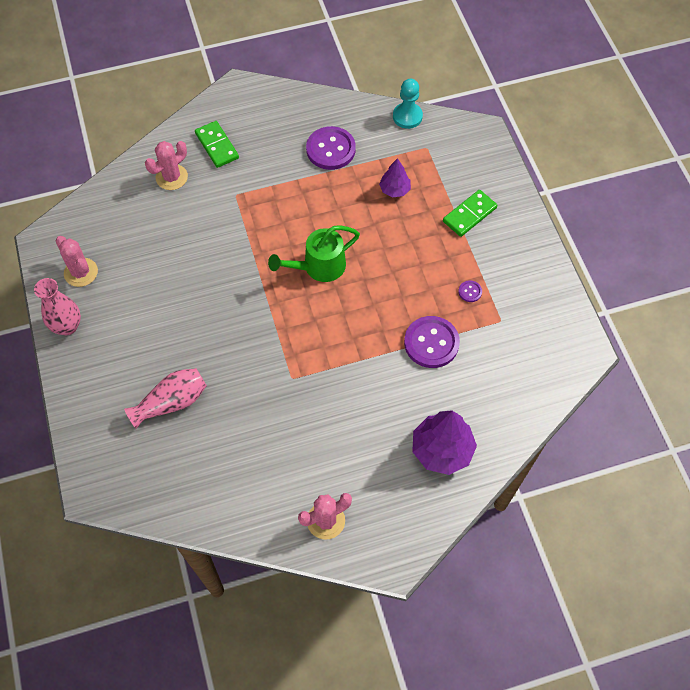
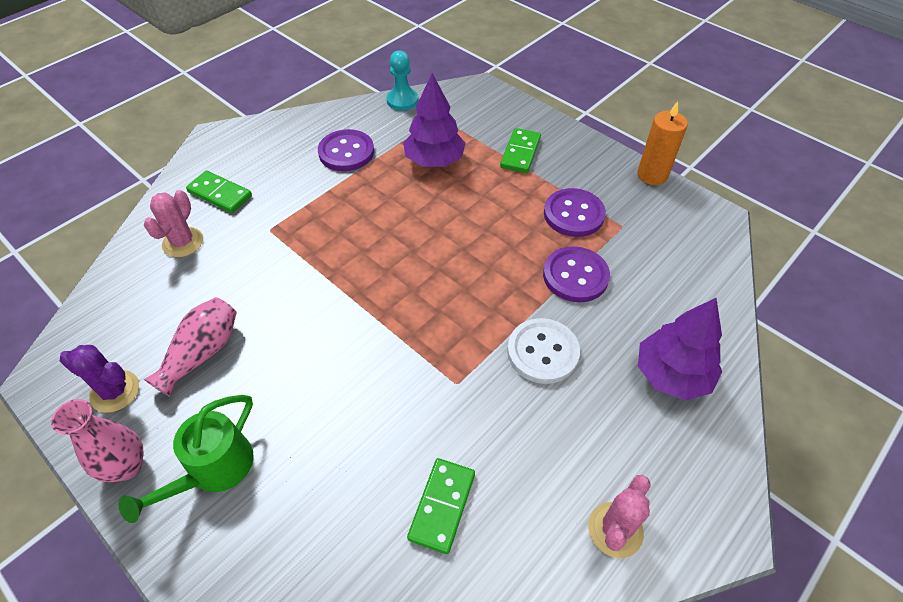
camera: 30 degrees left, 10 degrees down
(81, 272) = (115, 391): pink cactus -> purple cactus
(171, 402) = (326, 489): pink vase -> pink vase (202, 353)
(232, 449) = (442, 506): none -> green domino
(318, 267) = (407, 258): green watering can -> green watering can (213, 471)
(364, 387) = (542, 352): none -> white button
(394, 189) = (434, 160): purple tree -> purple tree, size x1.75
(470, 292) = (573, 214): purple button -> purple button, size x2.28
(564, 288) = (652, 175): none -> orange candle

